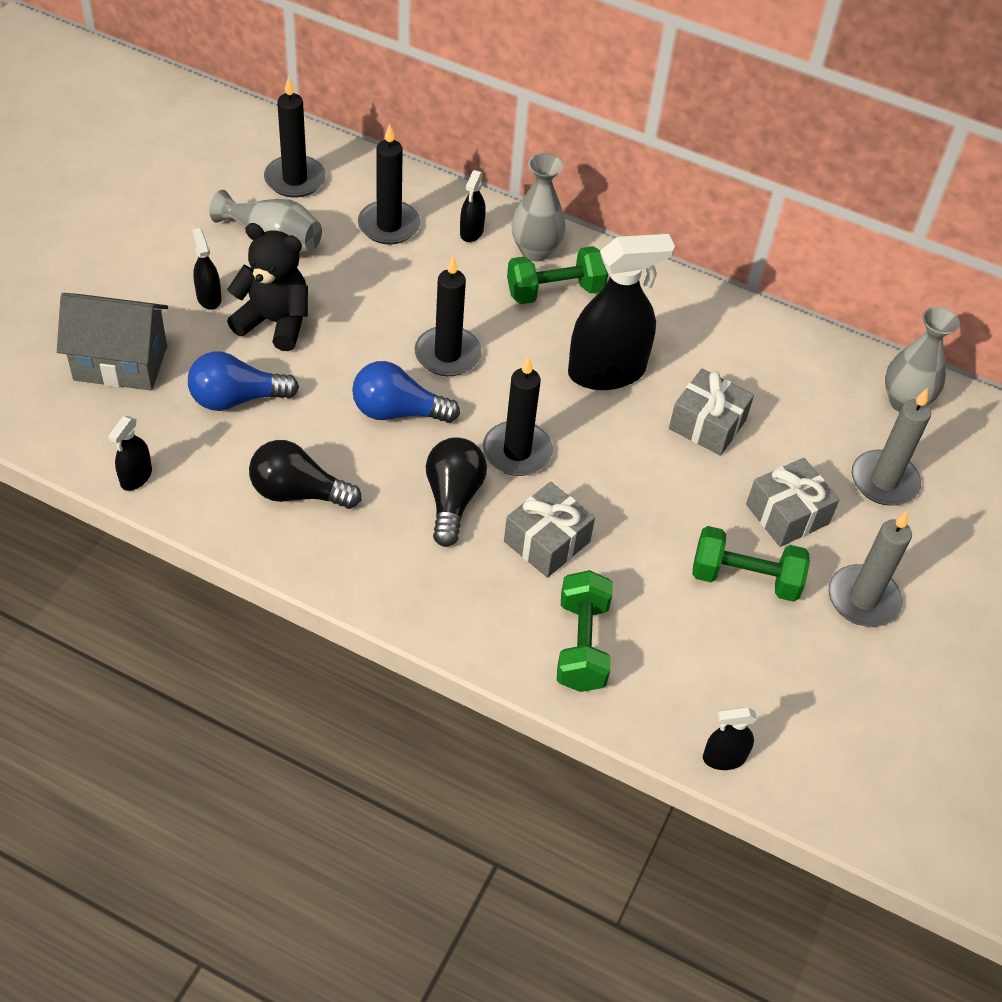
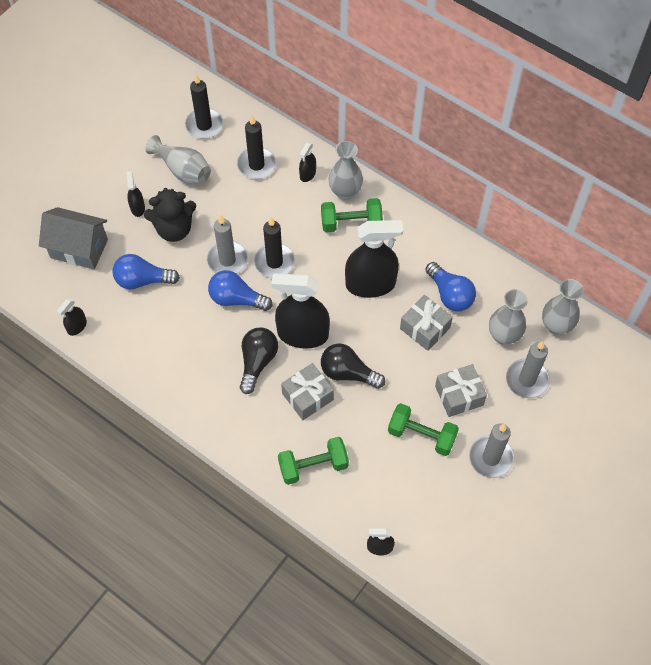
camera: 15 degrees right, 10 degrees up
(275, 322) = (174, 229): black teddy bear -> black teddy bear turned 135 degrees clockwise
(298, 492) = (168, 347): black light bulb -> black light bulb (348, 373)
(371, 358) = (227, 260): none -> grey candle
(517, 452) = (303, 334): black candle -> black spray bottle
(581, 645) = (313, 466): green dumbbell -> green dumbbell turned 60 degrees clockwise
(732, 375) = (450, 294): none -> blue light bulb
(830, 423) = (504, 335): none -> grey vase

